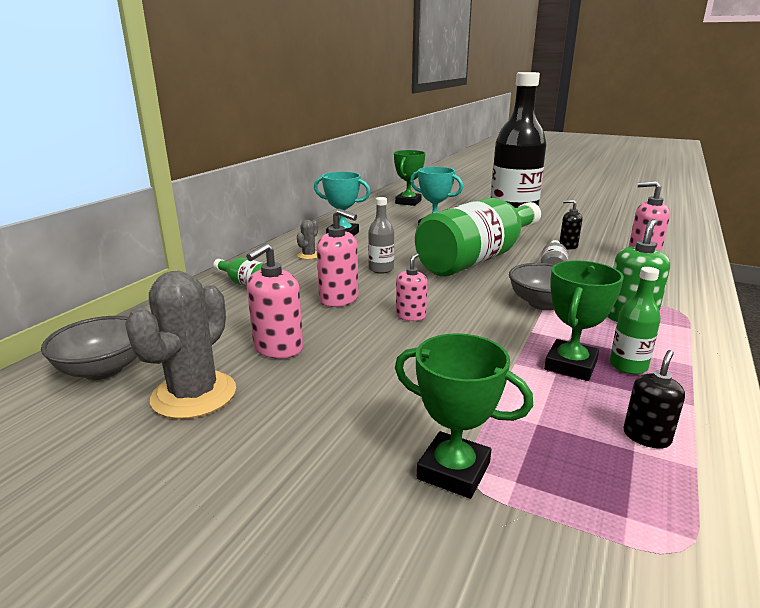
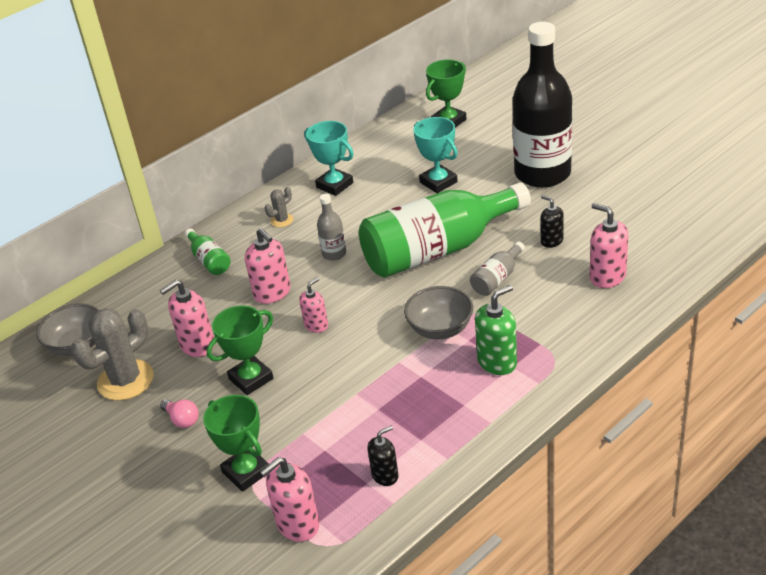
camera: 25 degrees right, 15 degrees up
(306, 424) = (182, 420): none -> pink light bulb
(570, 365) = (395, 404): green trophy -> green trophy (251, 379)
(601, 528) = (297, 524): none -> pink soap dispenser
(628, 366) = (438, 413): green bottle -> none

